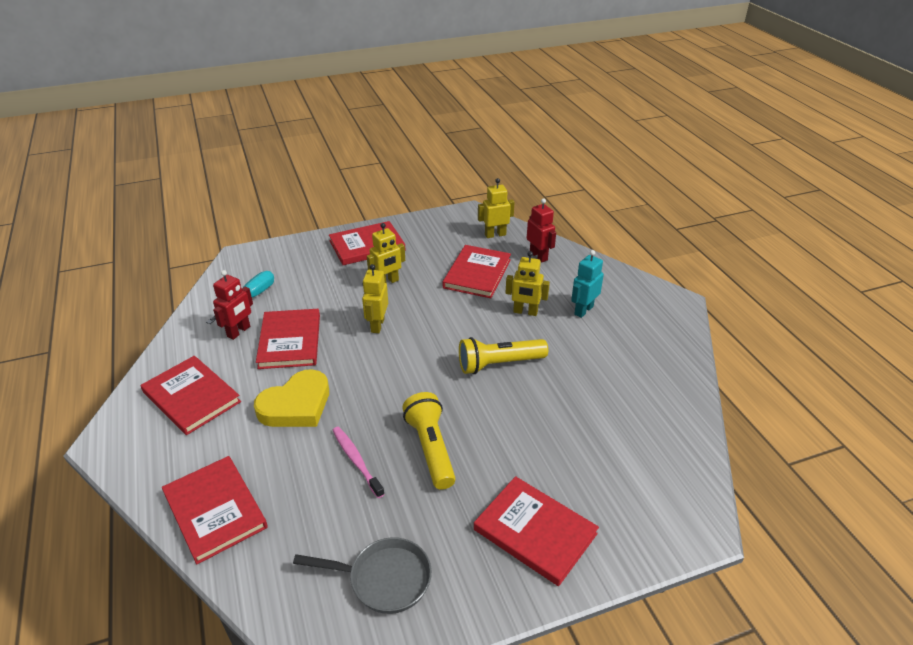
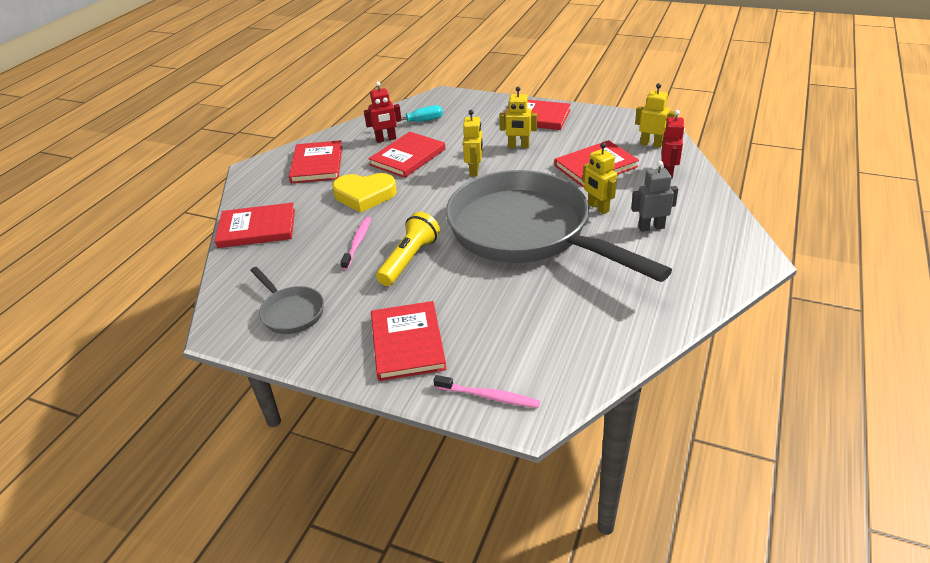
camera: 45 degrees right, 0 degrees up
(215, 510) = (257, 228): red book -> red book turned 75 degrees clockwise
(377, 325) = (474, 171): yellow robot -> yellow robot turned 135 degrees clockwise
(499, 364) = (527, 232): yellow flashlight -> grey pan
(583, 310) = (651, 227): turquoise robot -> grey robot
(655, 533) = (488, 396): none -> pink toothbrush

